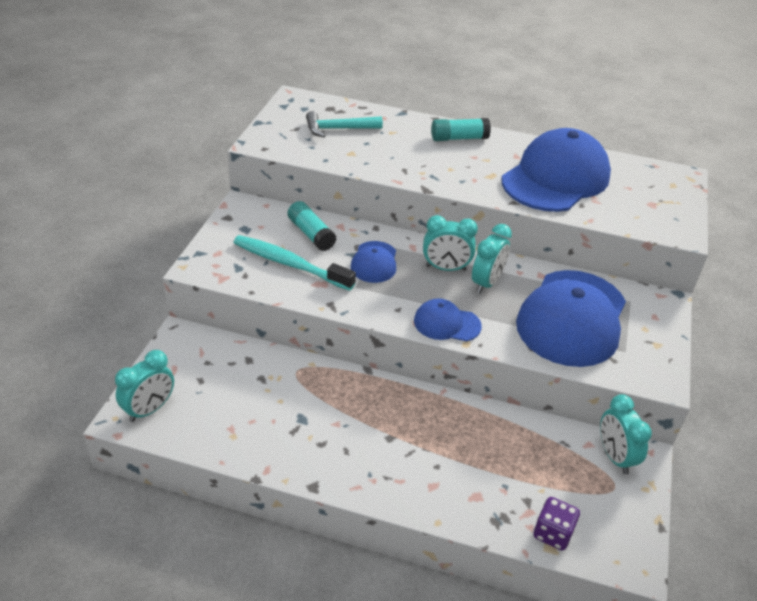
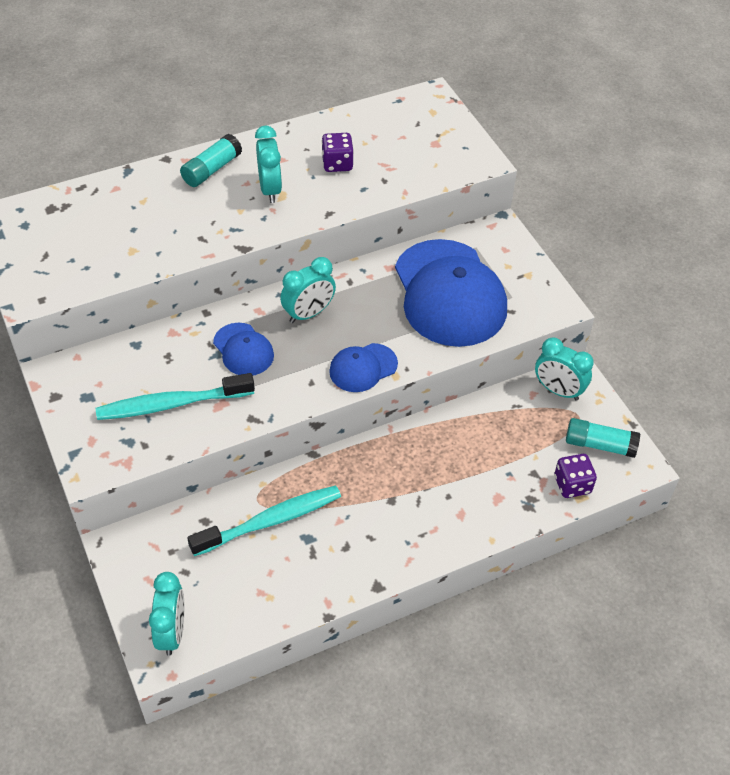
camera: 40 degrees left, 10 degrees up
(290, 390) = (271, 521): none -> turquoise toothbrush
(311, 234) = (155, 359): turquoise glue stick -> turquoise glue stick (599, 445)
(338, 129) = (88, 229): turquoise hammer -> none
(486, 283) = (355, 305): turquoise clock -> turquoise clock (270, 189)
(555, 178) = (337, 164): blue cap -> purple dice

